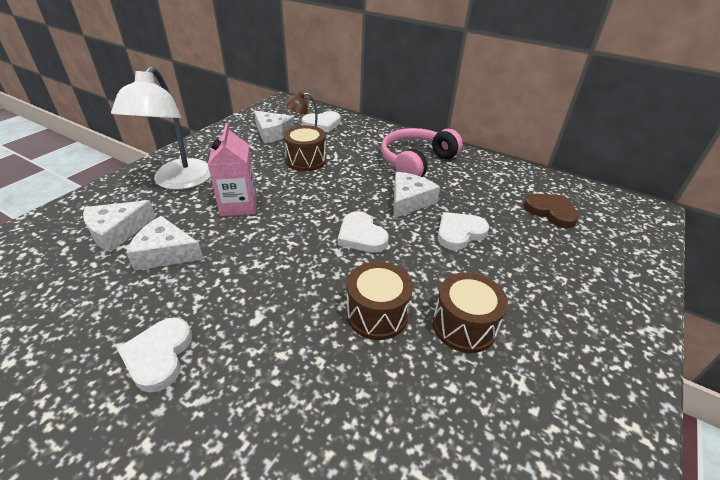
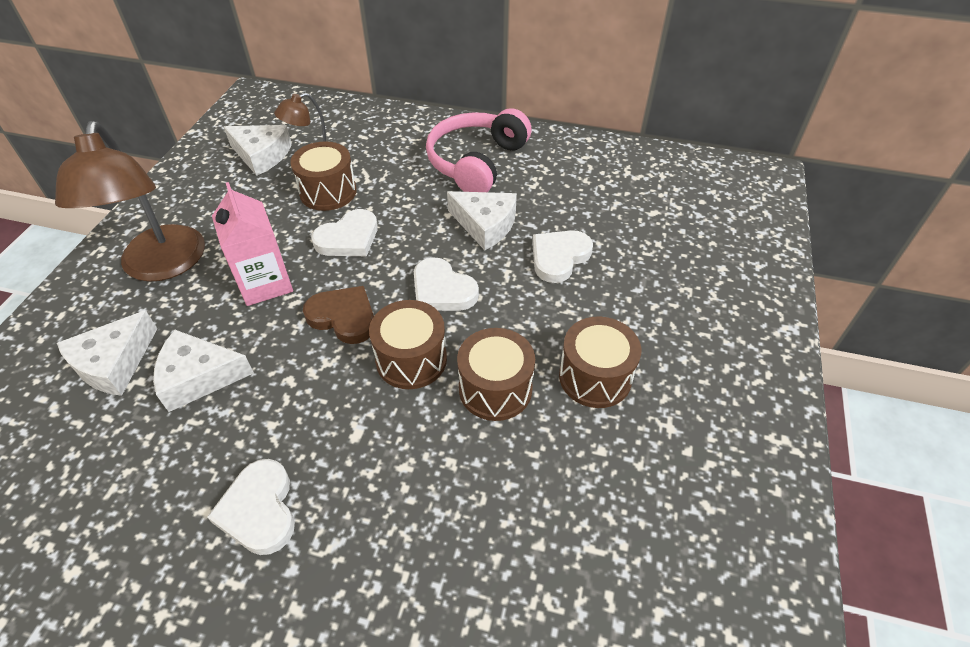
camera: 15 degrees left, 10 degrees up
(179, 182) = (162, 266): white lamp -> brown lamp
(319, 277) = (411, 359): none -> brown drum
(322, 124) = (327, 125): white heart -> white heart (348, 238)
(409, 201) = (485, 225): white cheese -> white cheese turned 105 degrees clockwise
(551, 212) = (658, 202): brown heart -> brown heart (343, 317)

